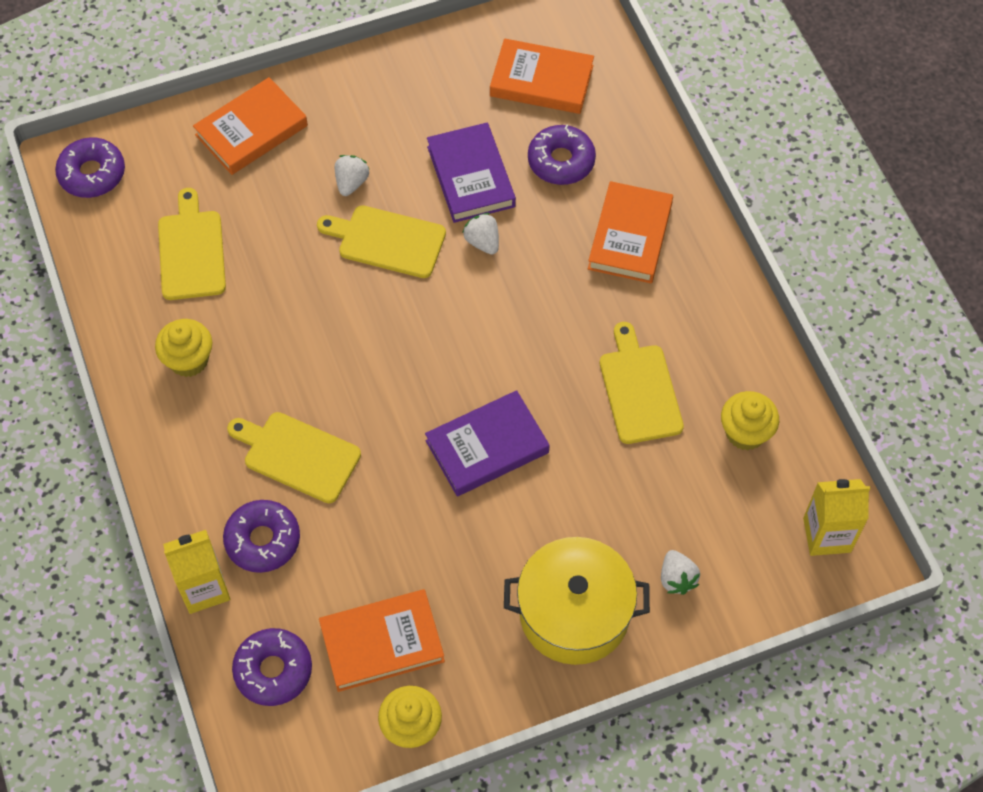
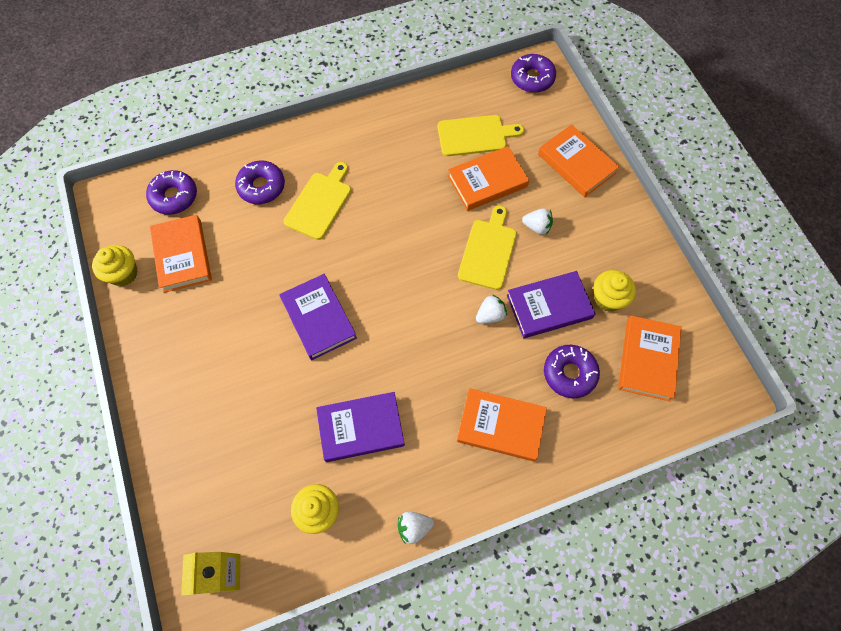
camera: 90 degrees right, 5 degrees up
(188, 360) = (392, 139): yellow cupcake -> yellow cupcake (608, 299)
(204, 588) = (233, 158): yellow carton -> none
(273, 238) = (487, 181): none -> orange book
(574, 613) = (185, 375): yellow pot -> none
(639, 389) = (361, 428): yellow cutting board -> purple book
(677, 579) = (201, 449): white strawberry -> white strawberry (414, 527)

